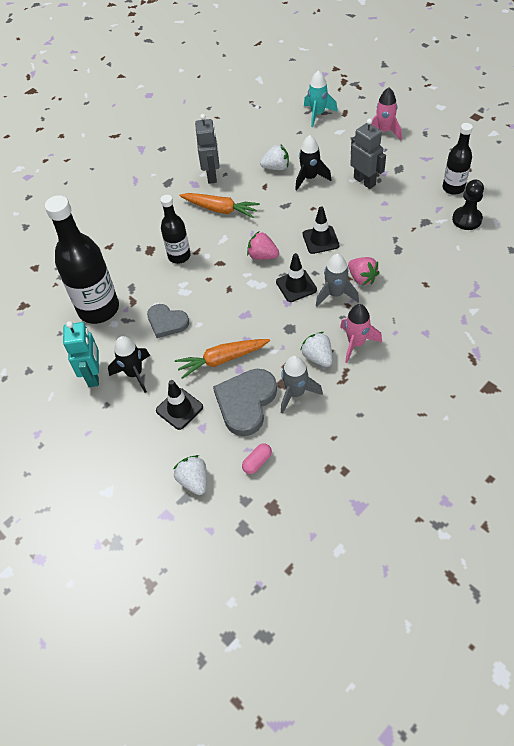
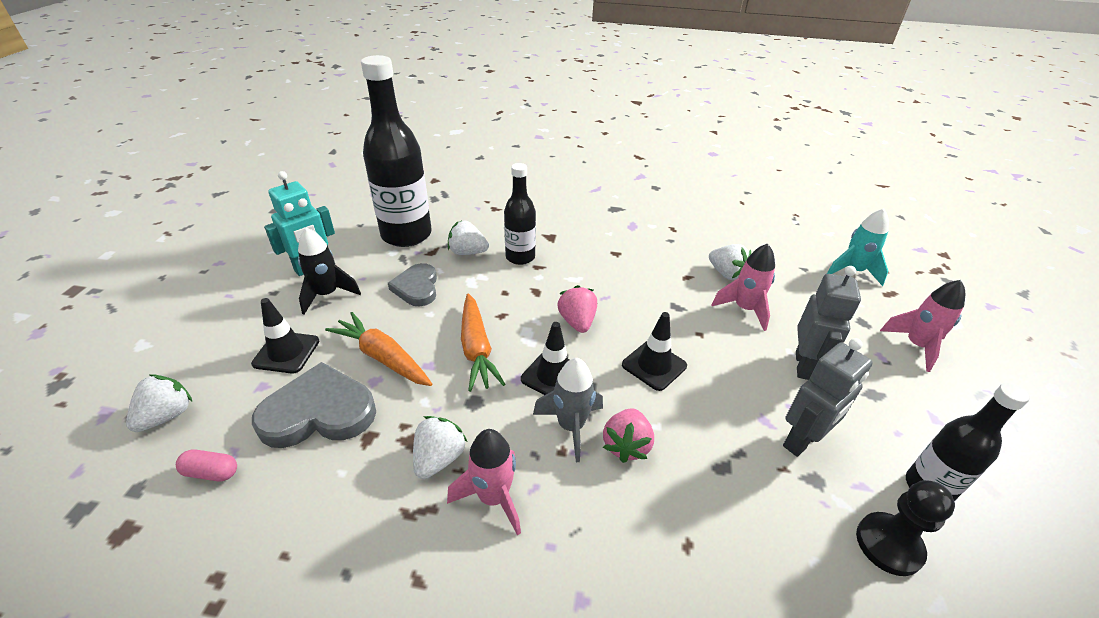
camera: 50 degrees right, 15 degrees down
(150, 282) = (467, 252): none -> white strawberry
(212, 175) = (657, 232): grey robot -> grey robot (802, 440)
(220, 209) = (615, 258): orange carrot -> orange carrot (476, 349)
(296, 393) = (357, 462): grey rocket -> none
(310, 178) = (744, 309): black rocket -> pink rocket

